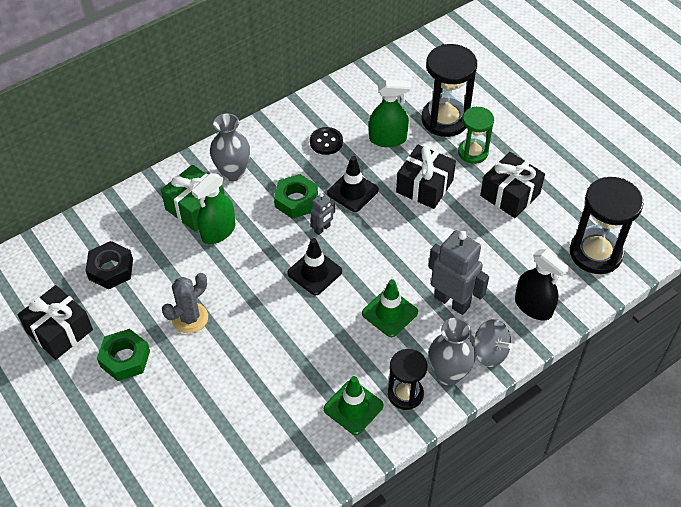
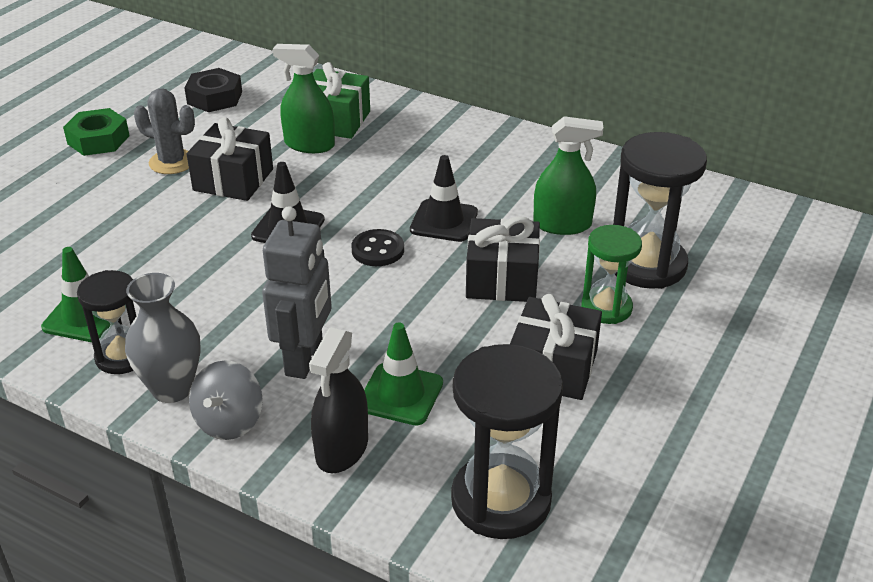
camera: 65 degrees right, 15 degrees down
(59, 331) = (119, 94): black gift -> black gift (233, 180)
(233, 172) = (406, 129): grey vase -> none
(296, 200) = (396, 183): green nut -> none
(322, 229) = (363, 214): grey robot -> none
(326, 142) = (512, 178): black button -> black button (378, 250)
(388, 139) = (562, 224): green spray bottle -> green spray bottle turned 60 degrees counterclockwise
(389, 313) = (254, 306): green traffic cone -> green traffic cone (400, 394)

